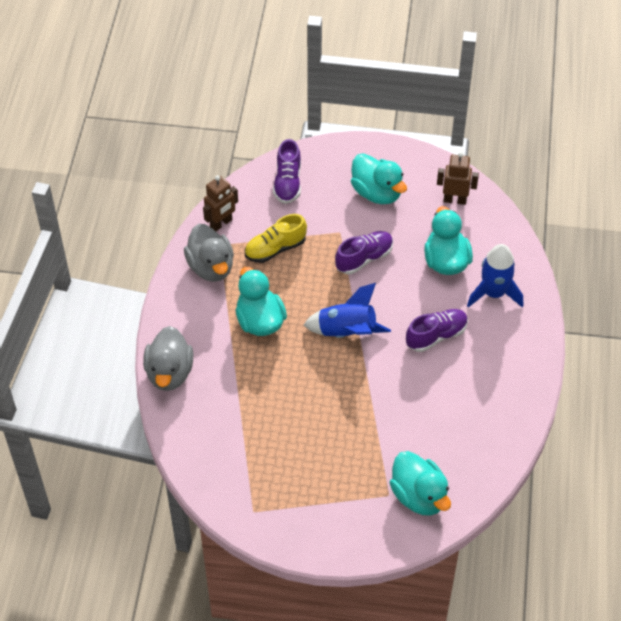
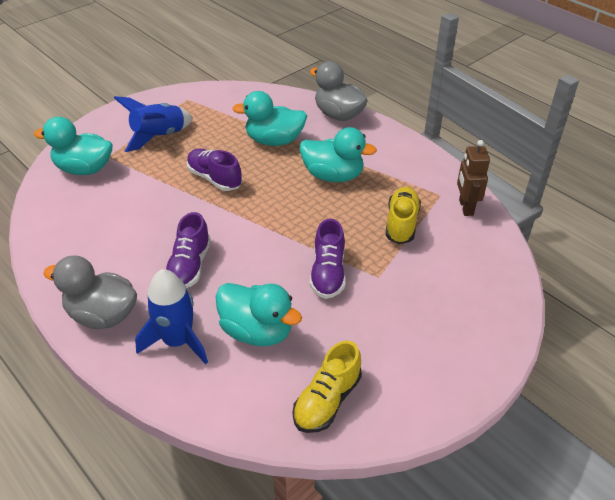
camera: 130 degrees right, 10 degrees down
(211, 267) = (419, 178): grey duck -> grey duck (102, 315)
(287, 182) = (481, 277): purple shoe -> purple shoe (214, 178)
(347, 332) = (263, 215): blue rocket -> blue rocket (159, 137)
(377, 193) = (403, 337): turquoise duck -> turquoise duck (274, 141)
(454, 200) = (327, 400): brown robot -> yellow shoe

